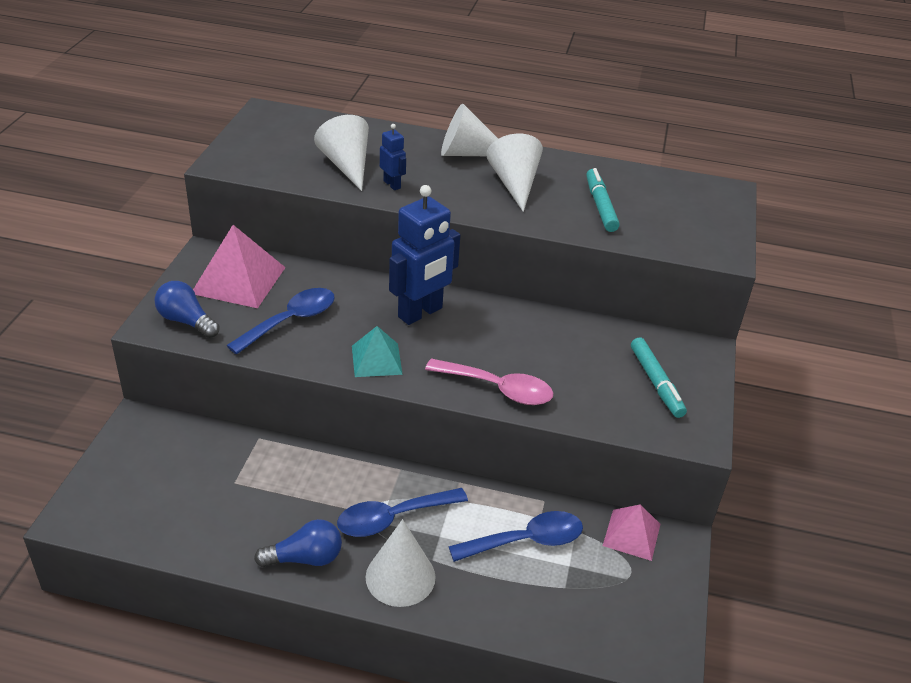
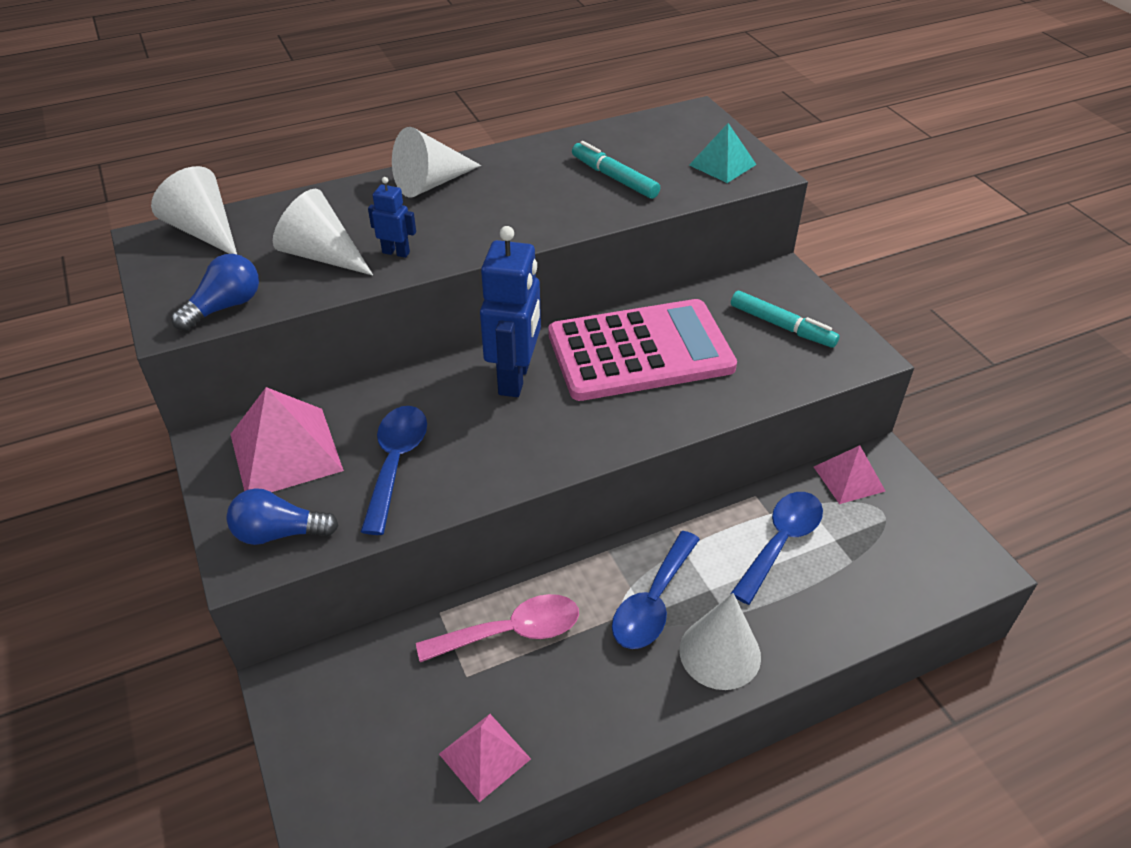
camera: 35 degrees left, 5 degrees up
(196, 531) = (485, 756): none -> pink pyramid
(305, 558) = (619, 700): blue light bulb -> blue light bulb (225, 307)
(376, 360) = (528, 451): turquoise pyramid -> turquoise pyramid (722, 164)
(498, 389) = (668, 411): pink spoon -> pink spoon (511, 632)
(515, 184) = (514, 194): white cone -> white cone (205, 231)
(526, 342) = (640, 351): none -> pink calculator

